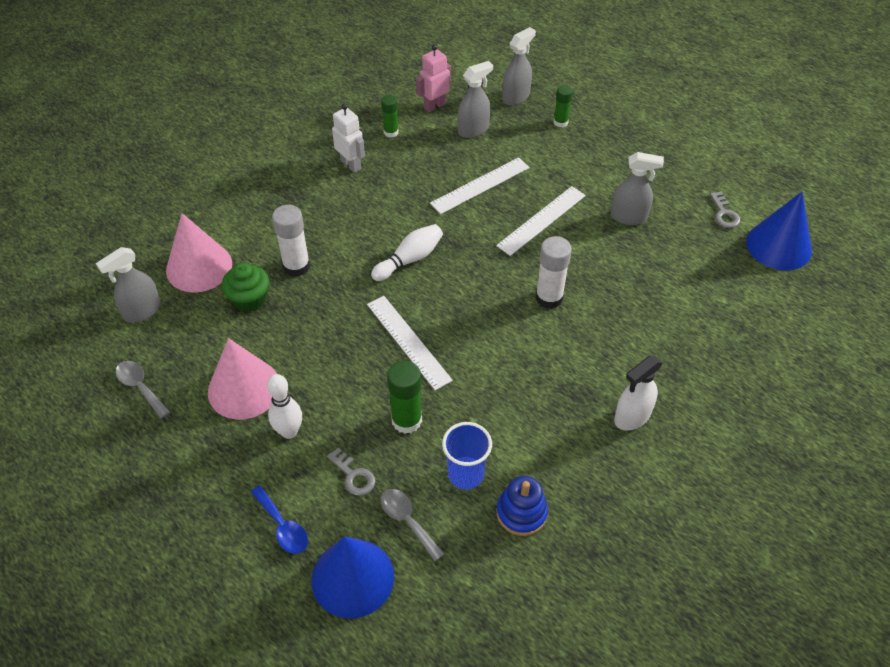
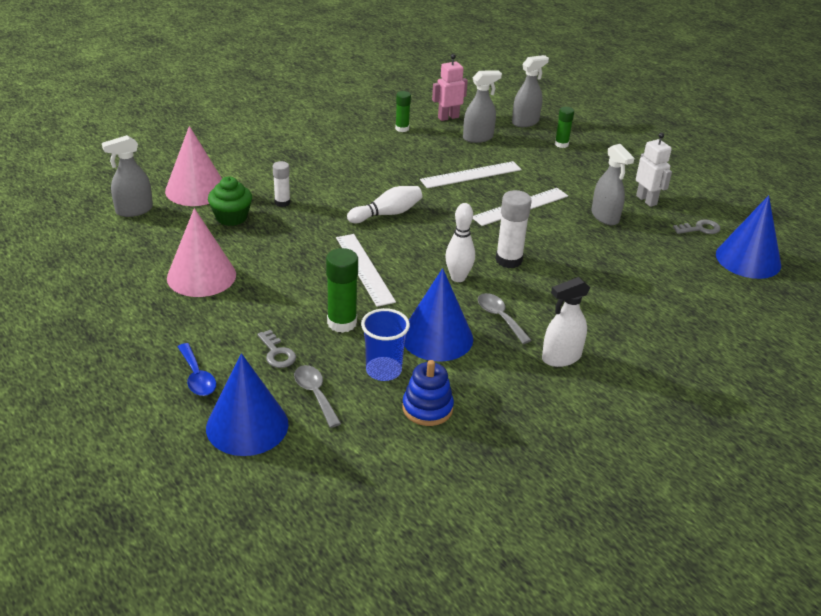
camera: 10 degrees right, 15 degrees down
(140, 387) = (110, 260): grey spoon -> grey spoon (499, 317)
(289, 431) = (230, 312): white bowling pin -> white bowling pin (458, 278)
(296, 266) = (282, 202): white glue stick -> white glue stick, size x0.62
(351, 165) = (358, 144): white robot -> white robot (646, 200)
(505, 417) = (437, 337): none -> blue cone
(629, 217) = (605, 217): grey spray bottle -> grey spray bottle turned 45 degrees clockwise
(724, 213) = (700, 229): grey key -> grey key turned 105 degrees counterclockwise

